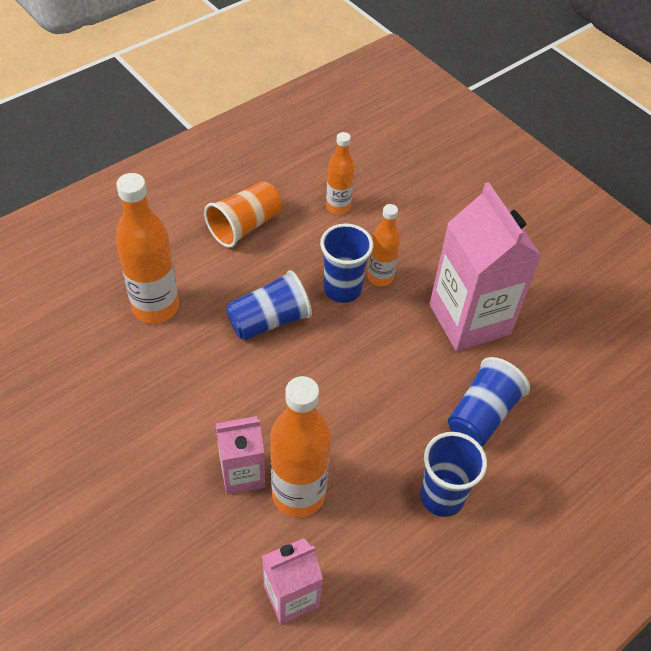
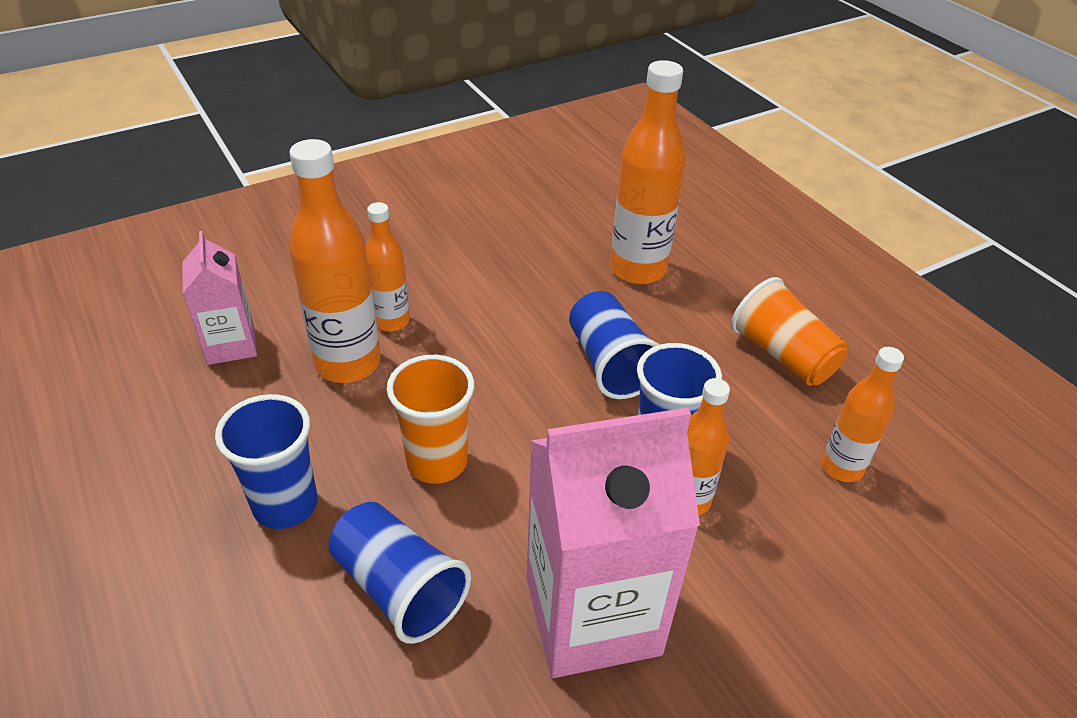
camera: 100 degrees right, 10 degrees down
(242, 474) = (391, 321): pink carton -> orange bottle
(383, 412) = (437, 462): none -> orange cup

